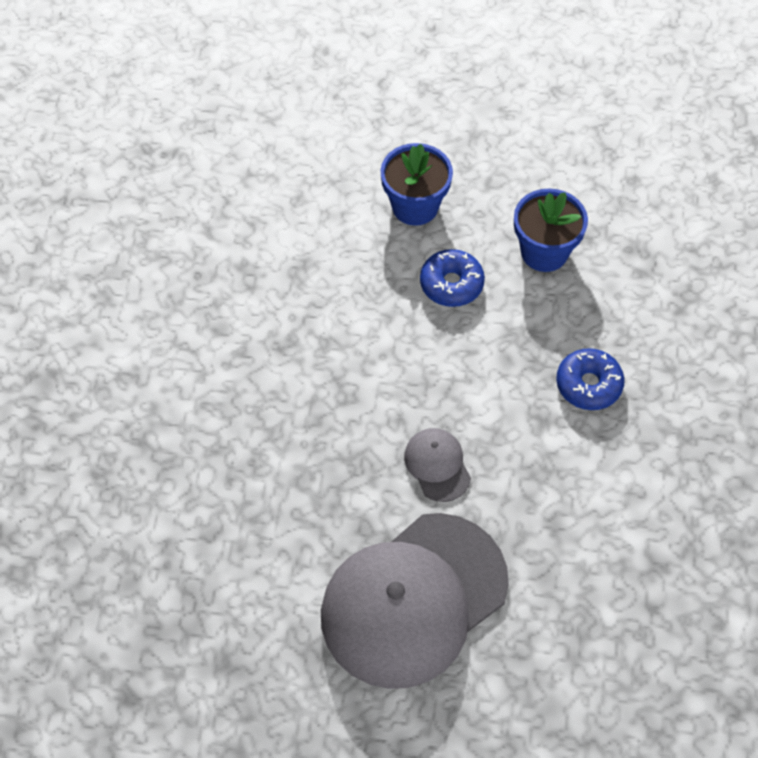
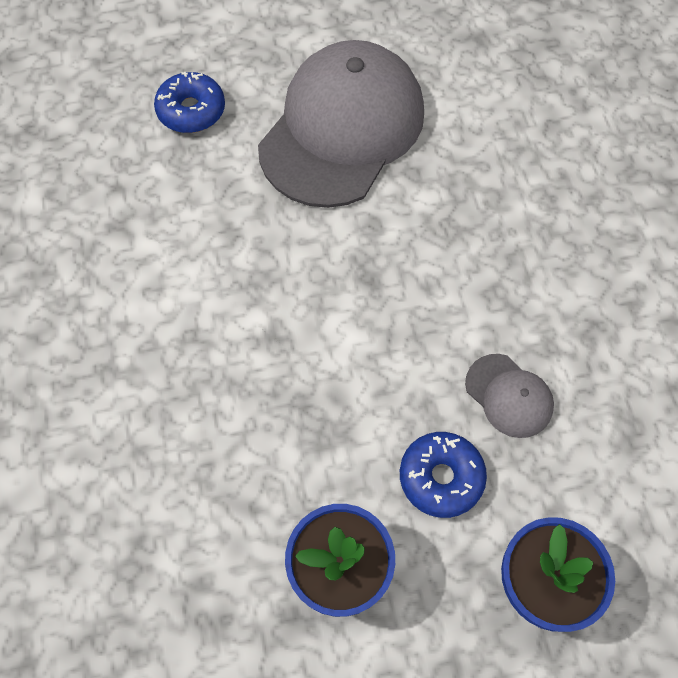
camera: 160 degrees right, 5 degrees up
(437, 465) = (369, 253): grey cap -> grey cap (509, 396)
(588, 385) = (233, 397): blue donut -> blue donut (191, 110)

